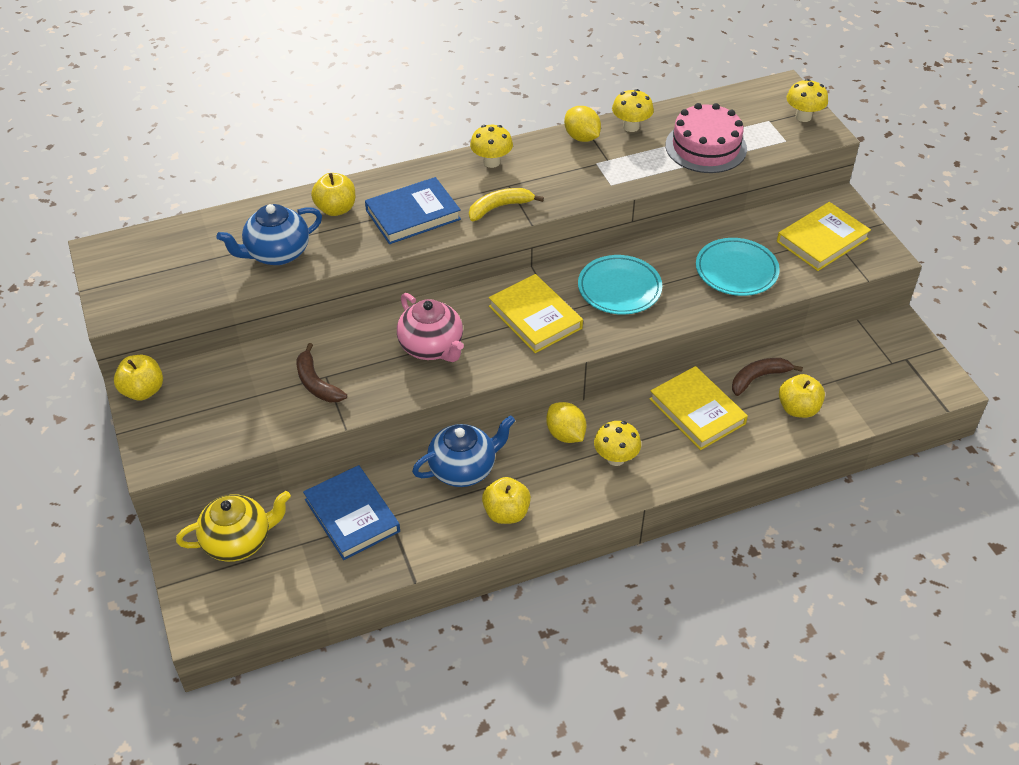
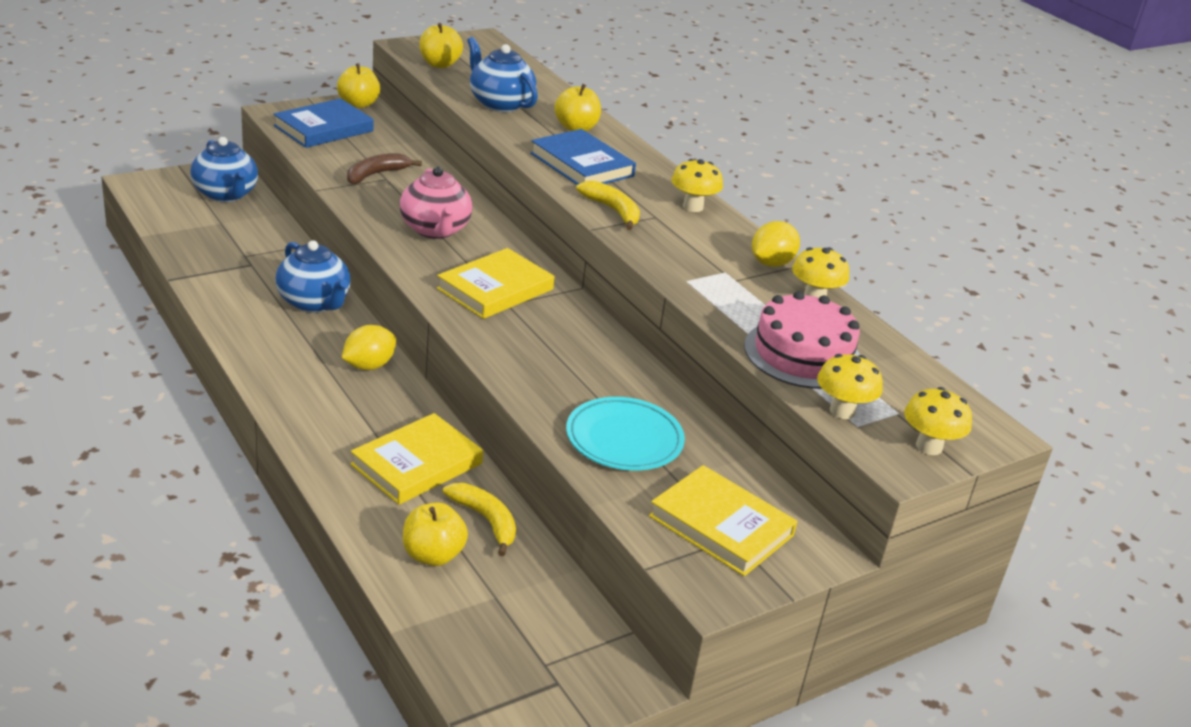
camera: 75 degrees right, 15 degrees down
(238, 541) = (226, 195): yellow teapot -> blue teapot
(352, 515) = (253, 245): blue book -> blue book (323, 128)
(432, 347) = (435, 230): pink teapot -> pink teapot turned 60 degrees counterclockwise
(506, 513) = (253, 328): yellow apple -> yellow apple (439, 64)
(616, 458) = (334, 400): yellow mushroom -> yellow mushroom (842, 411)
(619, 288) = (560, 346): turquoise plate -> none
(758, 378) = (486, 520): brown banana -> yellow banana

